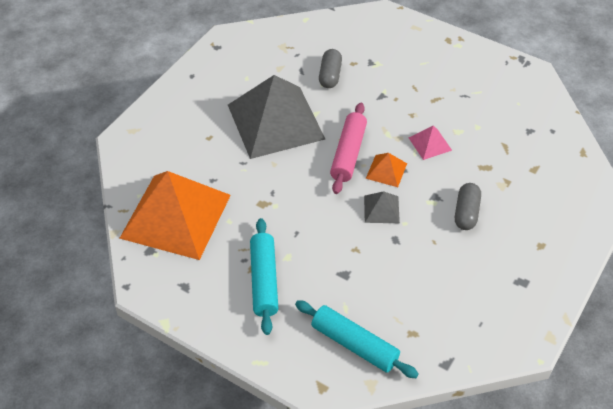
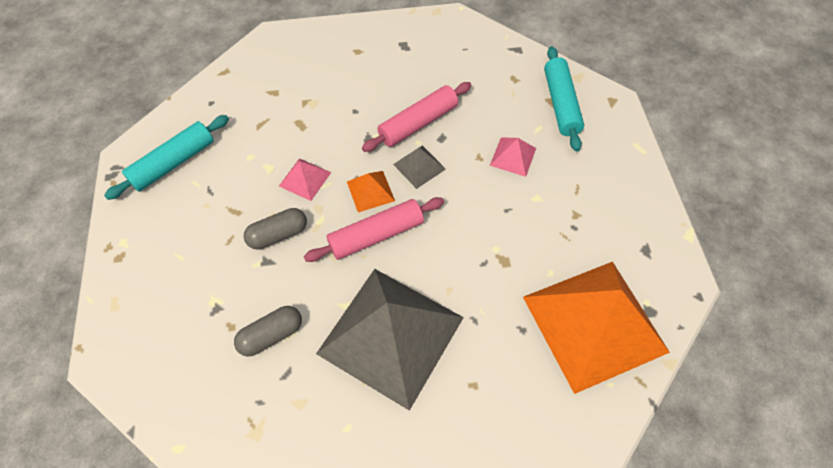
camera: 130 degrees left, 10 degrees up
(264, 280) = (576, 197): turquoise rolling pin -> turquoise rolling pin (173, 163)
(336, 270) = (513, 156): none -> pink pyramid
(423, 234) = (418, 123): none -> pink rolling pin
(466, 213) = (367, 109): grey capsule -> grey capsule (278, 235)

